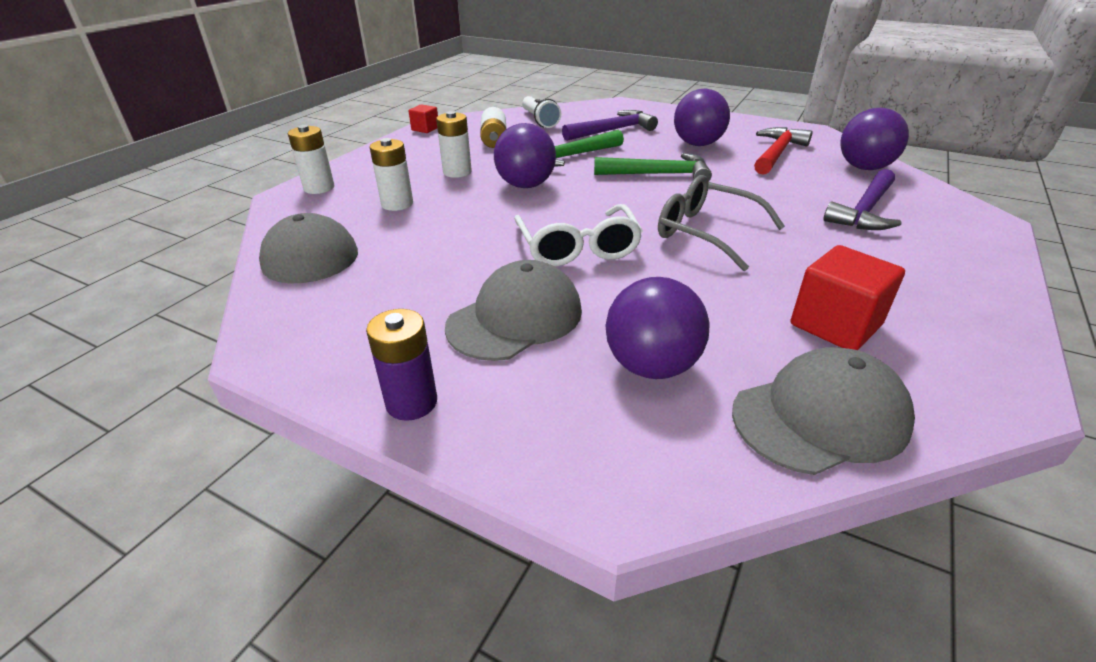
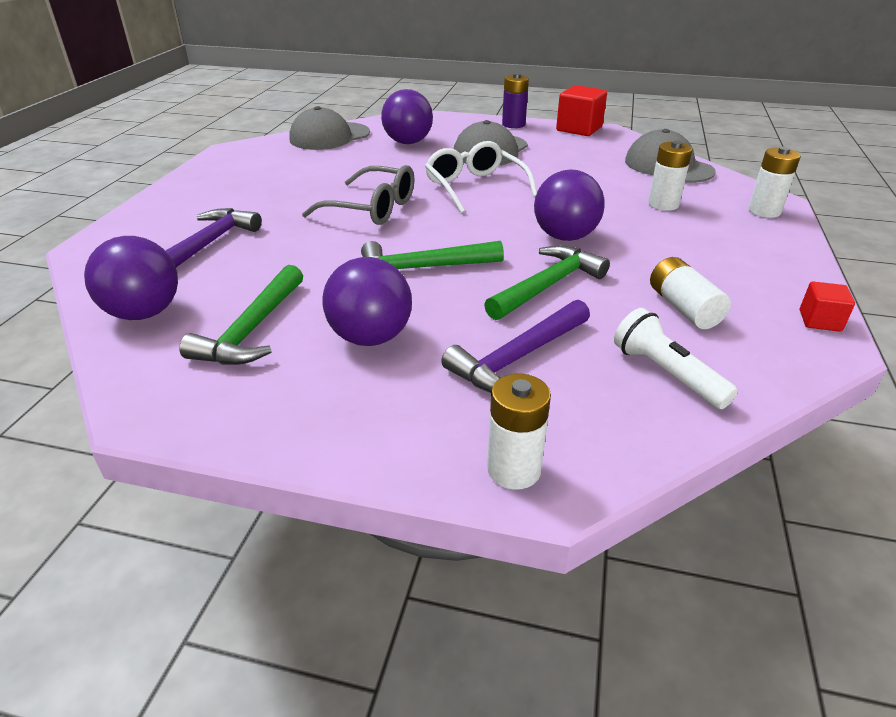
camera: 165 degrees right, 0 degrees up
(457, 172) = (658, 245): white battery -> white battery (514, 469)
(777, 153) = (252, 330): red hammer -> green hammer
(835, 325) = (300, 165): red cube -> red cube (579, 129)

